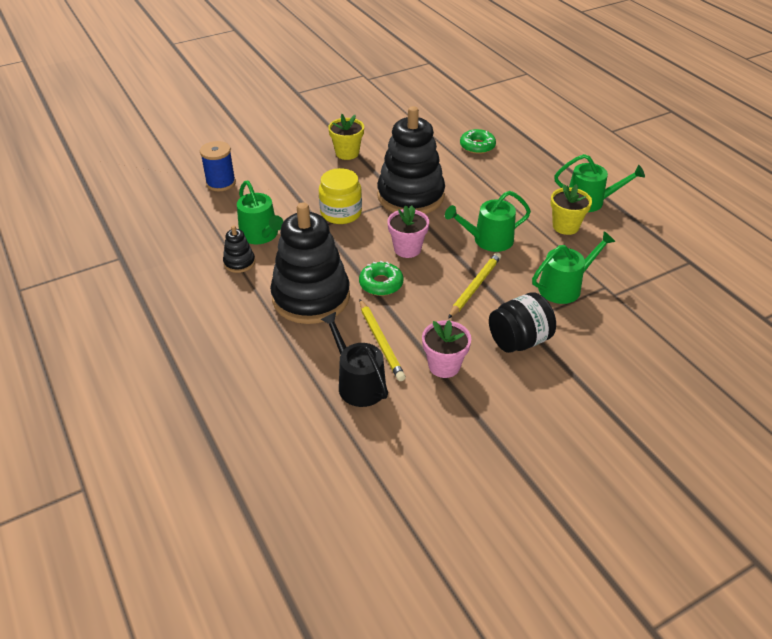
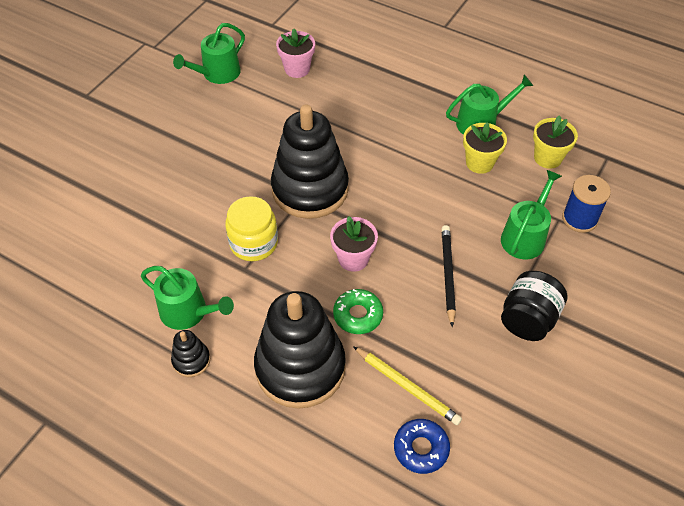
camera: 30 degrees left, 10 degrees up
(221, 183) = (89, 261): blue spool -> blue spool (579, 219)
(347, 153) = (203, 159): yellow flower pot -> yellow flower pot (547, 158)
(358, 383) = (421, 448): black watering can -> blue donut
(444, 366) = (483, 384): pink flower pot -> pink flower pot (297, 69)
(475, 286) = (447, 274): yellow pencil -> black pencil
(477, 146) = (331, 96): green donut -> none
(488, 240) = (422, 211): green watering can -> green watering can (217, 74)

